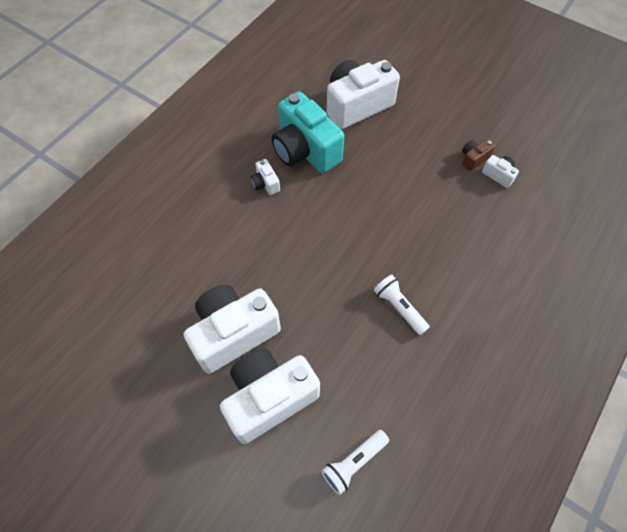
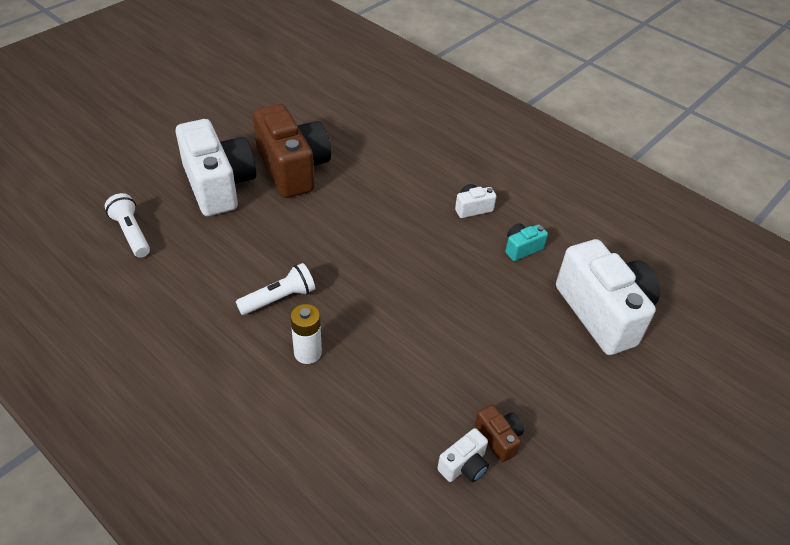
camera: 95 degrees right, 15 degrees down
(233, 333) = (293, 168): white camera -> brown camera
(305, 150) = (522, 248): turquoise camera -> turquoise camera, size x0.43
(445, 276) = (307, 353): none -> white battery

